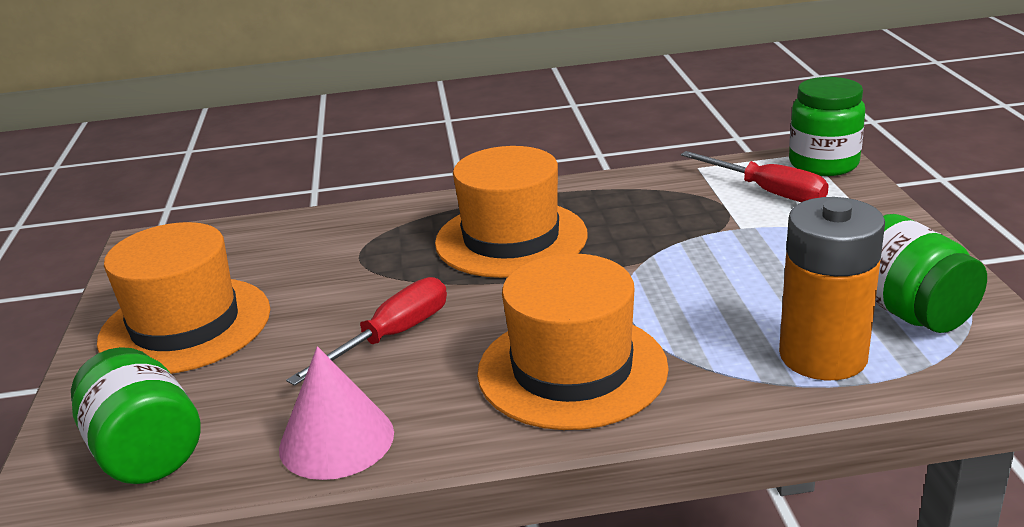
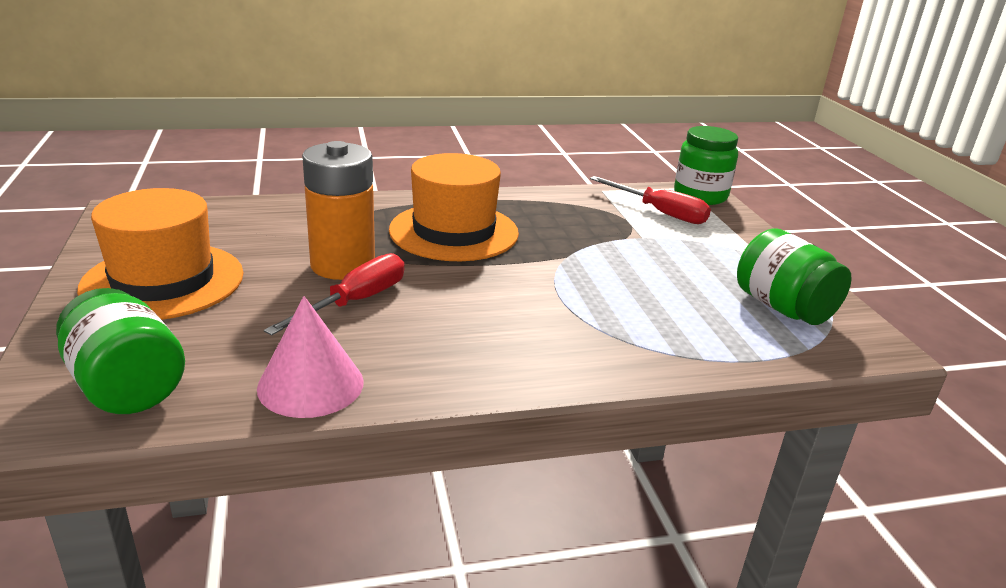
camera: 10 degrees left, 0 degrees up
(572, 369) = (516, 337): orange hat -> none
(823, 356) = (722, 338): orange battery -> orange battery (342, 265)

